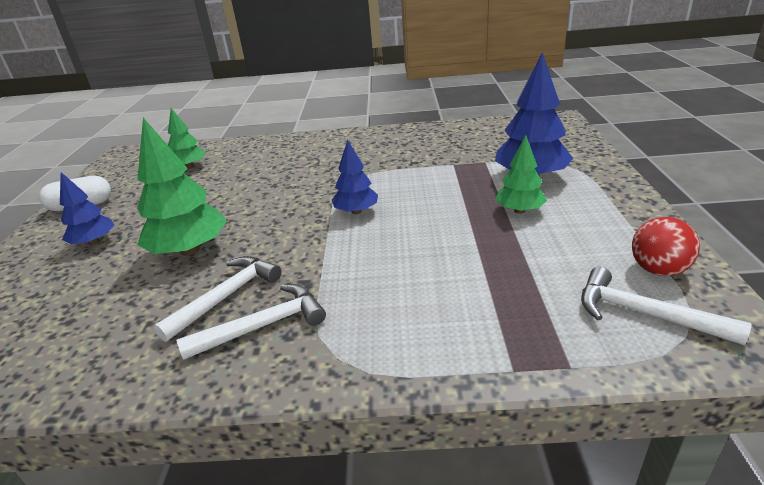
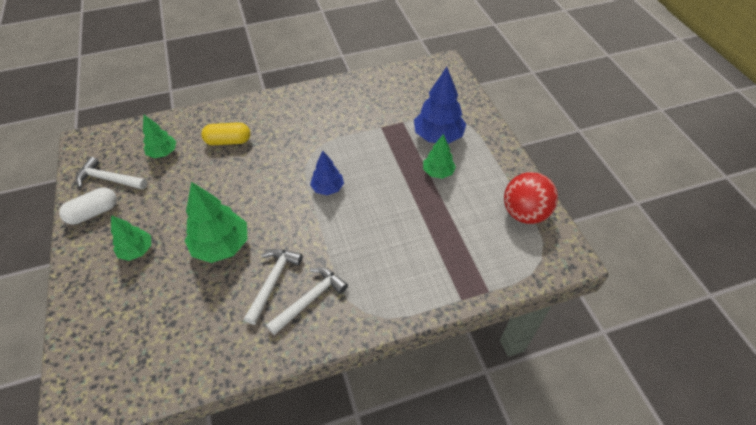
camera: 20 degrees left, 20 degrees up
(94, 242) = (137, 250): blue tree -> green tree
(264, 163) = (228, 141): none -> yellow capsule
(645, 314) = (520, 248): white hammer -> white hammer (109, 179)
(658, 270) = (524, 213): red ball -> red ball, size x1.50

